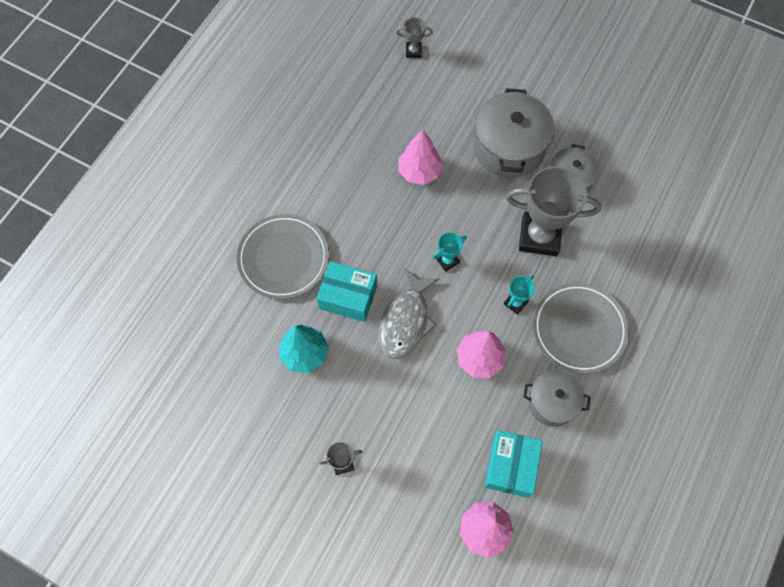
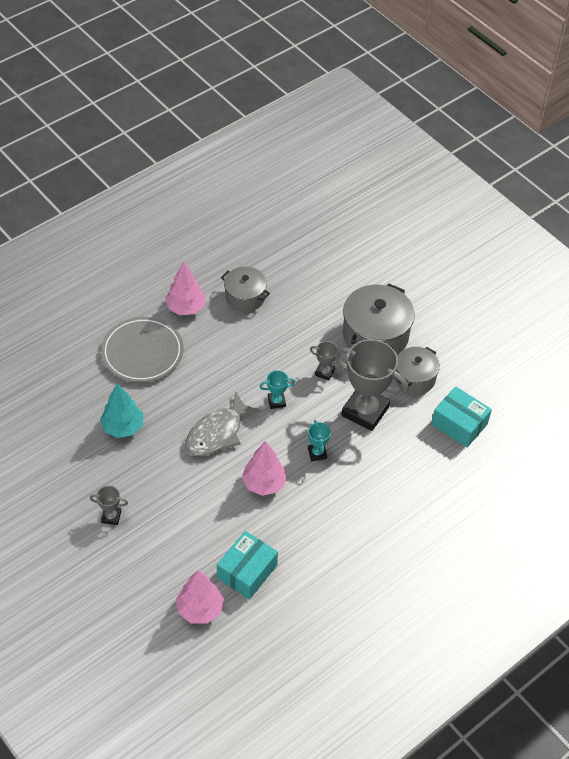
camera: 20 degrees right, 15 degrees down
(348, 297) = (180, 399): turquoise box -> turquoise box (459, 424)
(413, 51) = (332, 235): grey trophy -> grey trophy (324, 372)
(419, 172) = (288, 328): pink tree -> pink tree (186, 308)
(515, 303) = (317, 453): turquoise trophy -> turquoise trophy turned 75 degrees counterclockwise
(552, 402) = (308, 538): grey pot -> grey pot (245, 297)
(579, 329) = (361, 492): grey plate -> none

